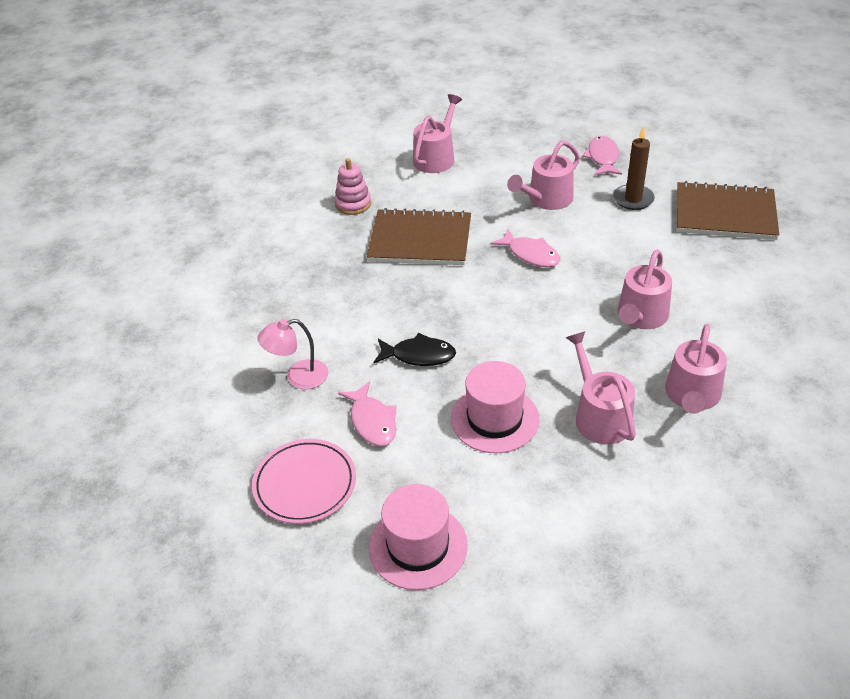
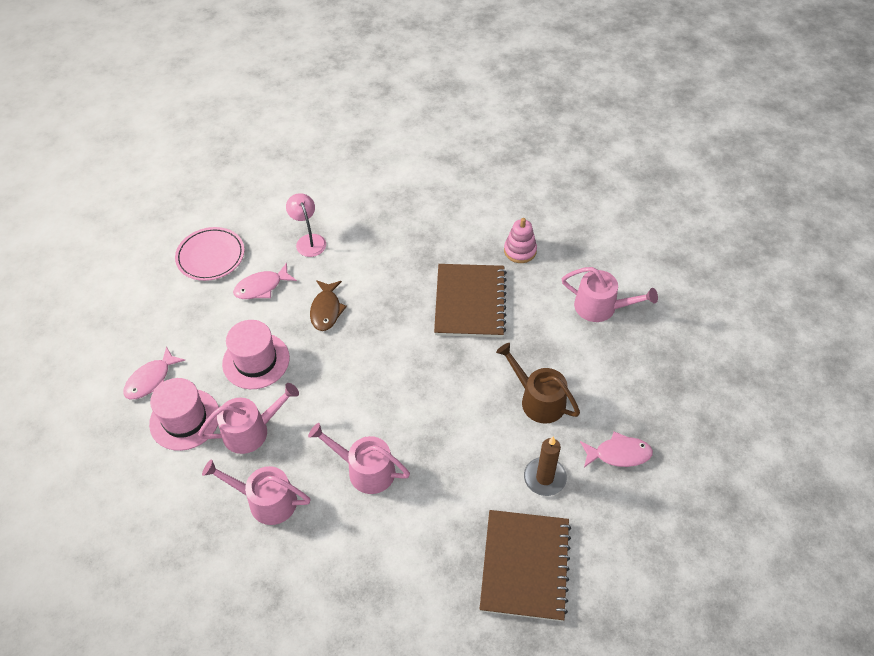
camera: 85 degrees right, 10 degrees up
(418, 546) = (151, 320): pink hat -> pink hat (185, 419)
(419, 355) = (326, 310): black fish -> brown fish
(530, 254) = (452, 385): pink fish -> pink fish (151, 379)
(547, 199) = (538, 400): pink watering can -> brown watering can

